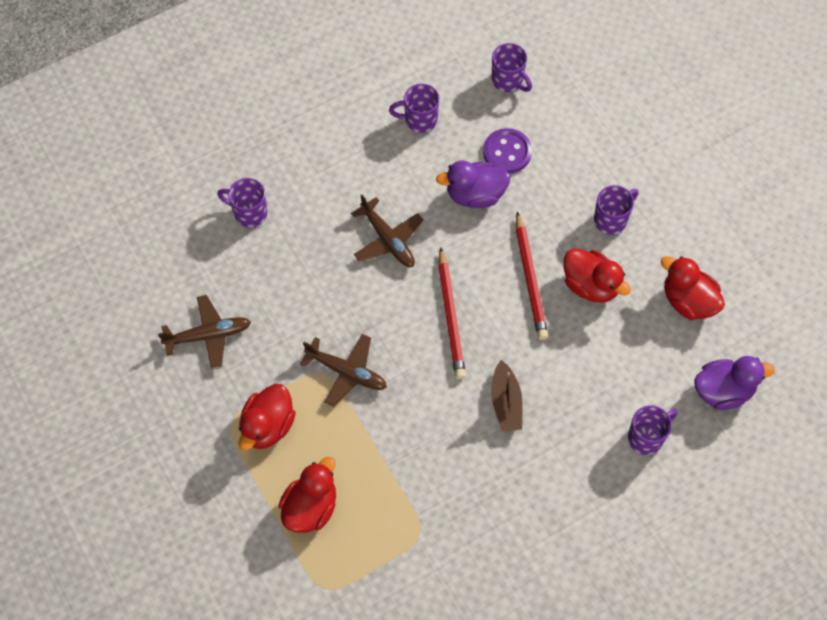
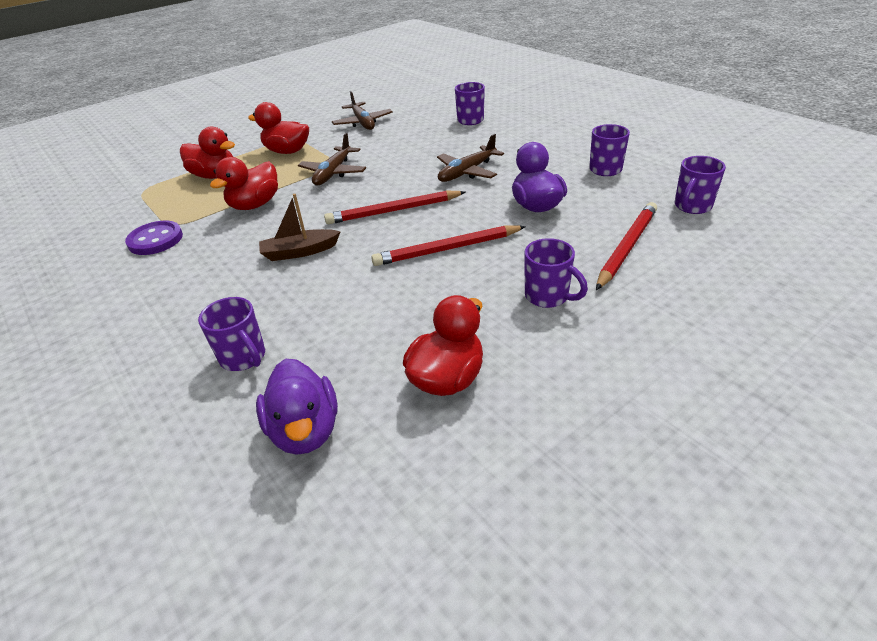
camera: 85 degrees right, 25 degrees down
(507, 152) = (599, 217): purple button -> purple button (155, 240)
(558, 148) = (627, 247): none -> red pencil
(591, 285) = (450, 291): red duck -> red duck (255, 205)

